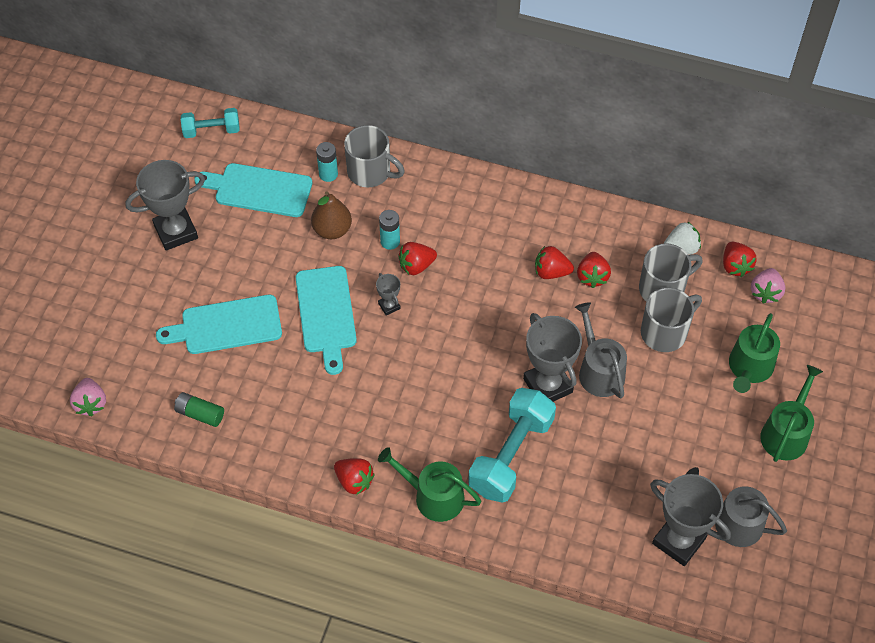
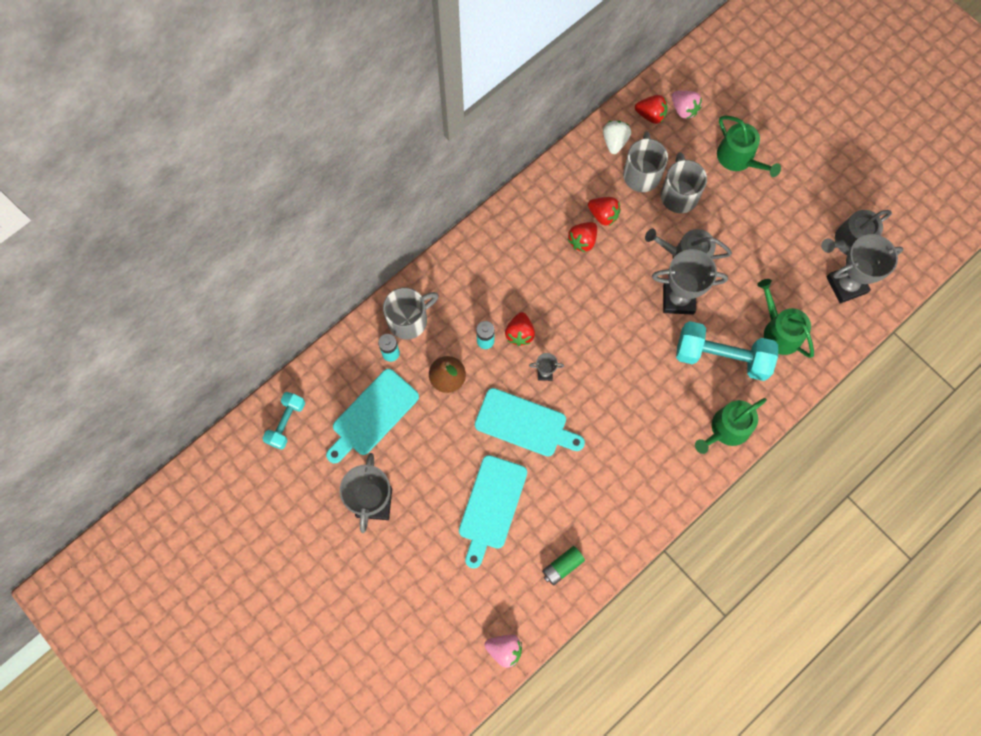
camera: 60 degrees left, 15 degrees up
(354, 481) = (684, 479): red strawberry -> none
(511, 455) = (722, 357): turquoise dumbbell -> turquoise dumbbell turned 45 degrees counterclockwise
(786, 433) = (801, 167): green watering can -> green watering can (779, 331)

